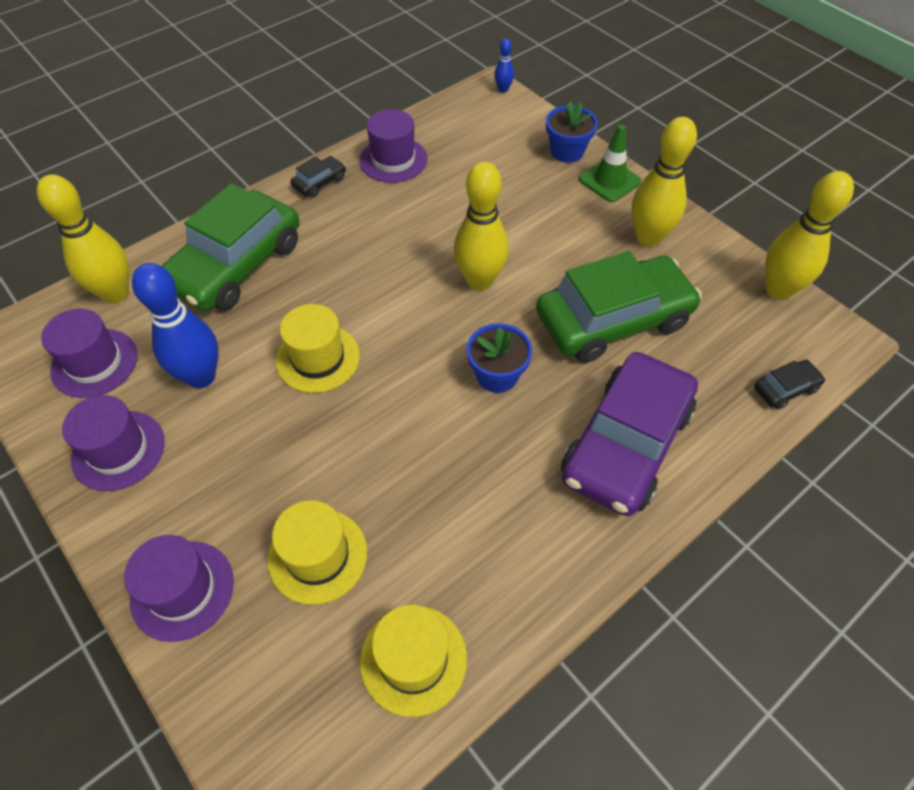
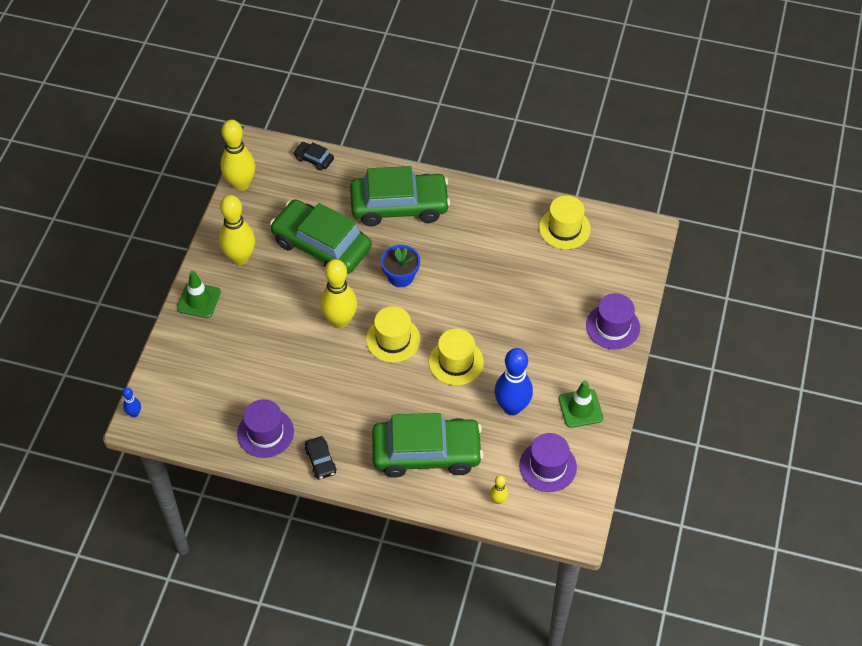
camera: 125 degrees left, 0 degrees up
(115, 293) = (498, 500): yellow bowling pin -> yellow bowling pin, size x0.46
(118, 450) = (580, 408): purple hat -> green traffic cone
(317, 556) = (555, 288): yellow hat -> yellow hat (393, 339)
(319, 182) = (320, 461): black car -> black car turned 120 degrees counterclockwise
(567, 151) = (184, 337): blue flower pot -> none
(626, 444) = (399, 206): purple car -> green car

